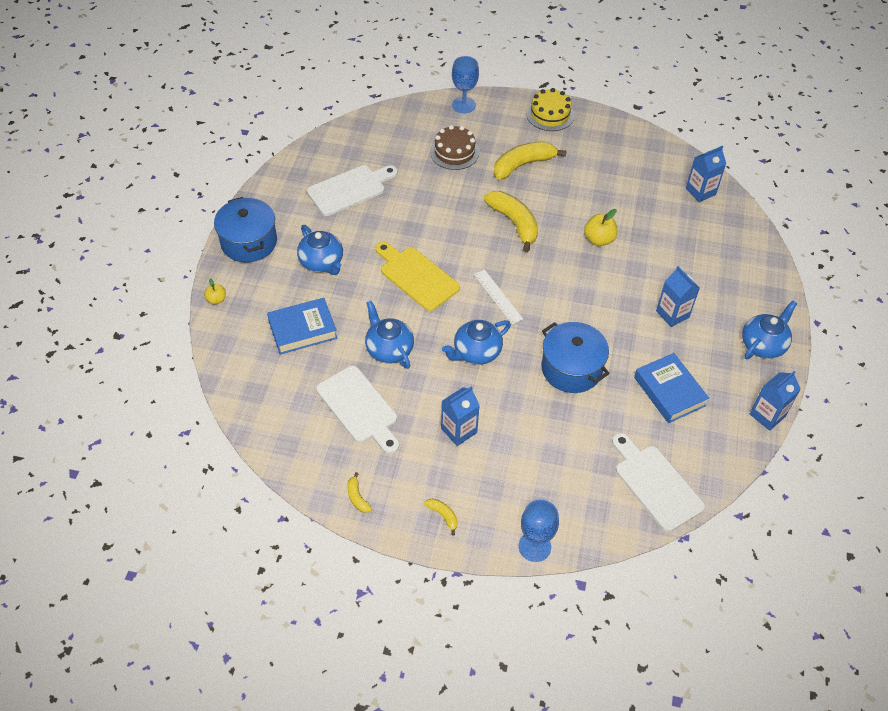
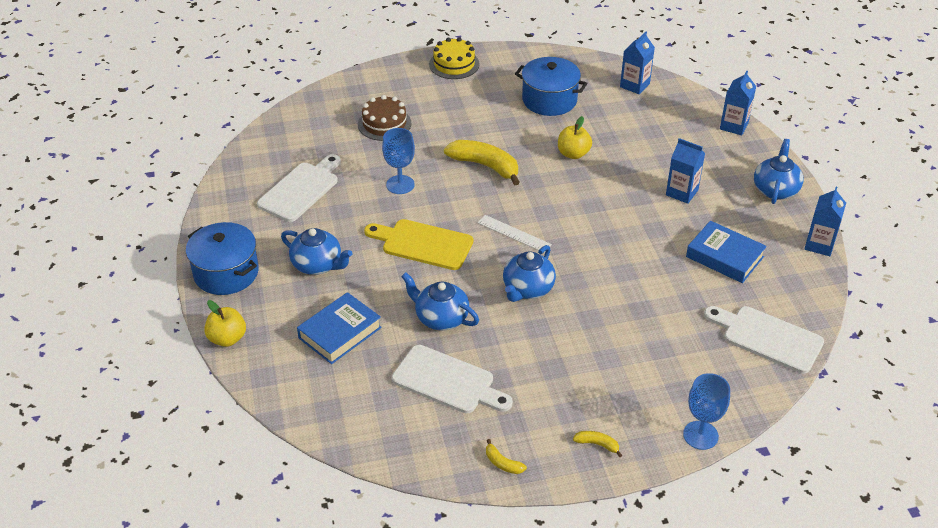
camera: 25 degrees left, 10 degrees down
(216, 300) = (227, 338): yellow apple -> yellow apple, size x1.63
(459, 430) = (559, 363): blue carton -> blue carton (734, 126)
(464, 105) = (365, 81): blue goblet -> blue goblet (400, 185)
(522, 165) = (458, 114): yellow banana -> none
(571, 369) = (625, 270): blue pot -> blue pot (549, 100)

